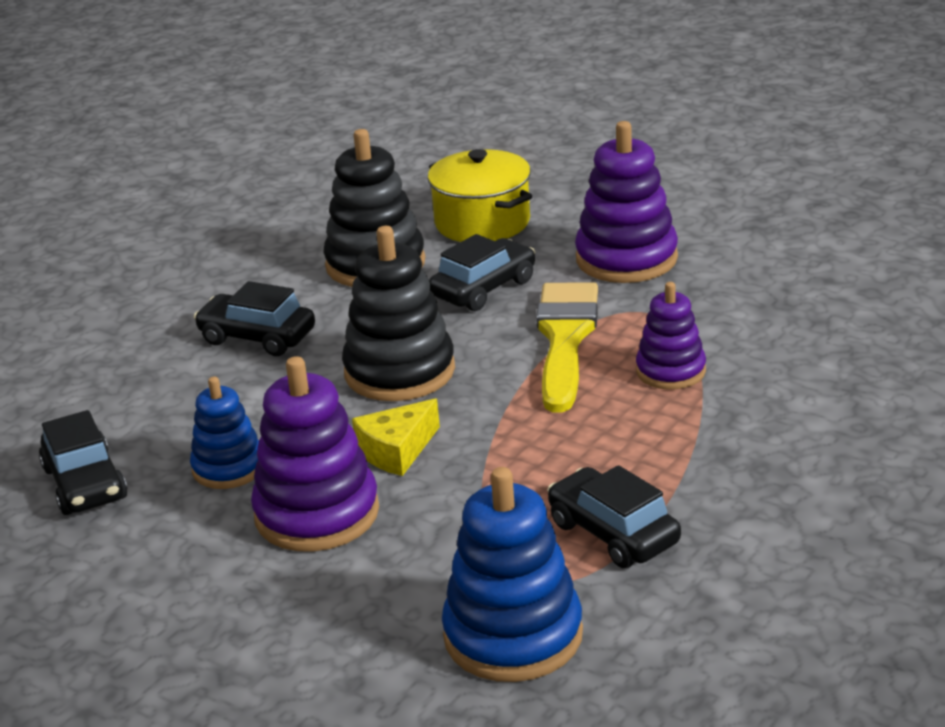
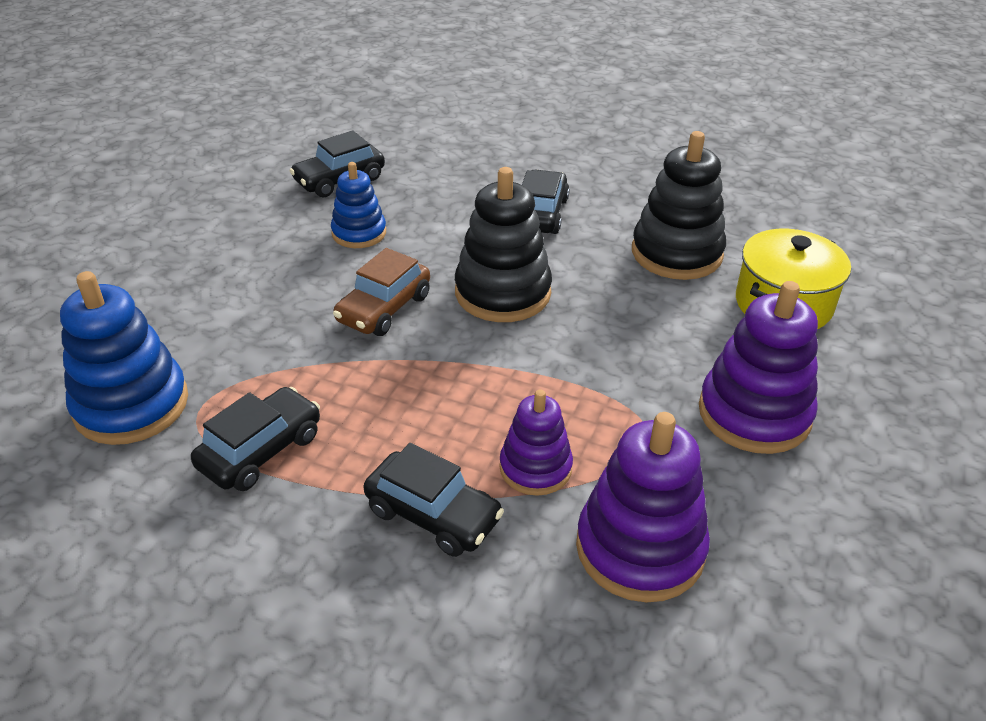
camera: 75 degrees right, 10 degrees up
(317, 514) = (300, 282): purple stacking toy -> purple stacking toy (640, 548)
(396, 451) = (384, 308): yellow cheese -> brown car
(484, 288) = (656, 321): black car -> black car (433, 515)
(565, 339) = (579, 385): yellow brush -> none

